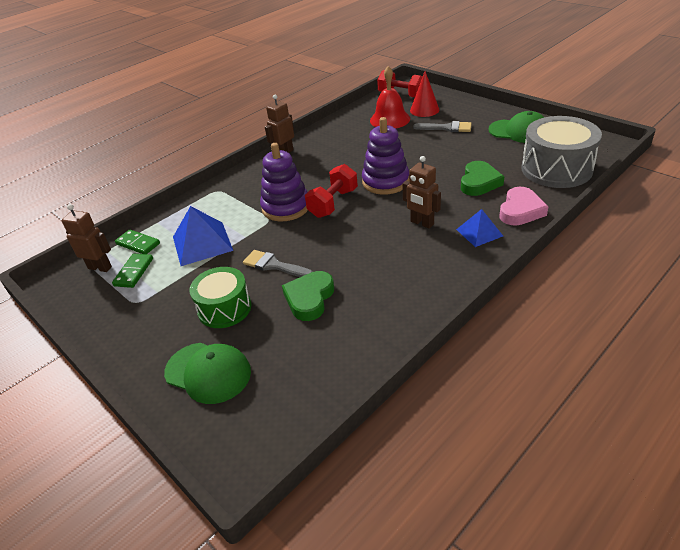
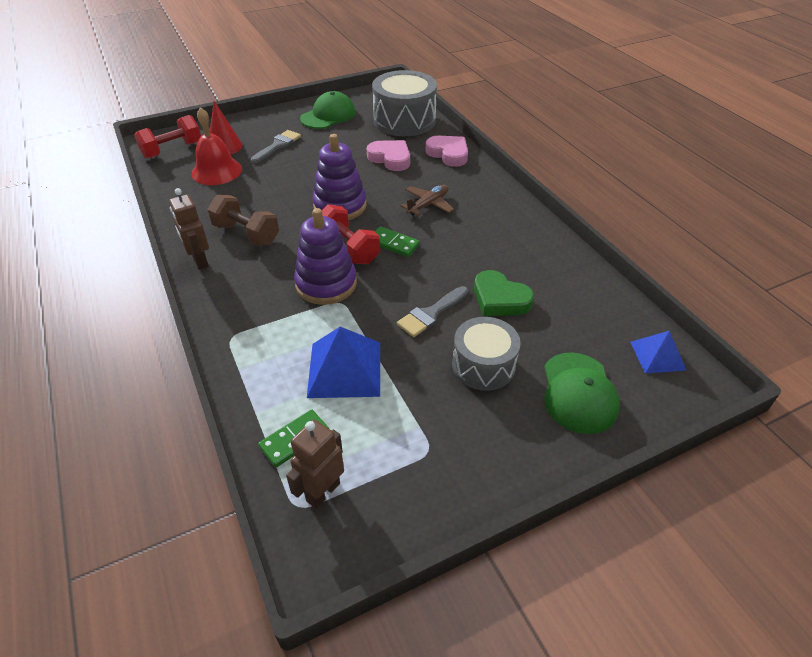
camera: 75 degrees left, 5 degrees up
(134, 272) = (361, 449): green domino -> green domino (394, 243)
(208, 372) = (578, 393): green cap -> green cap turned 135 degrees clockwise
(224, 308) = (483, 365): green drum -> grey drum
(323, 157) = (246, 234): none -> brown dumbbell
(422, 223) = (428, 205): brown robot -> brown plane
(479, 182) = (390, 158): green heart -> pink heart
(479, 232) = (464, 181): blue pyramid -> blue pyramid (657, 355)

